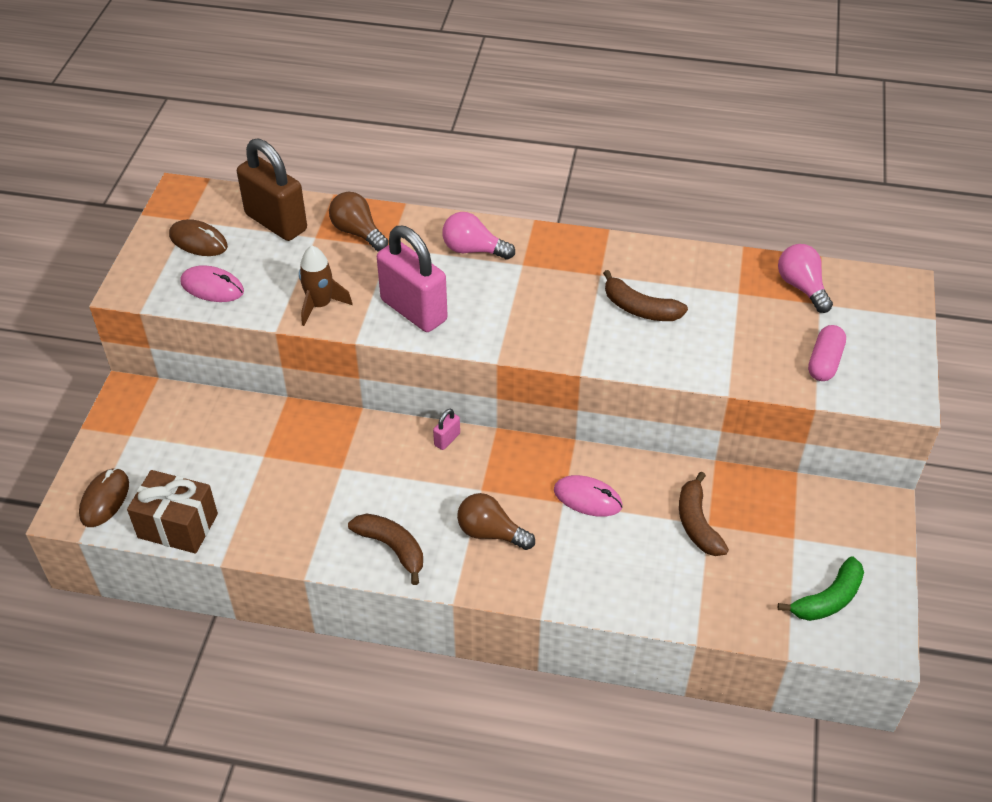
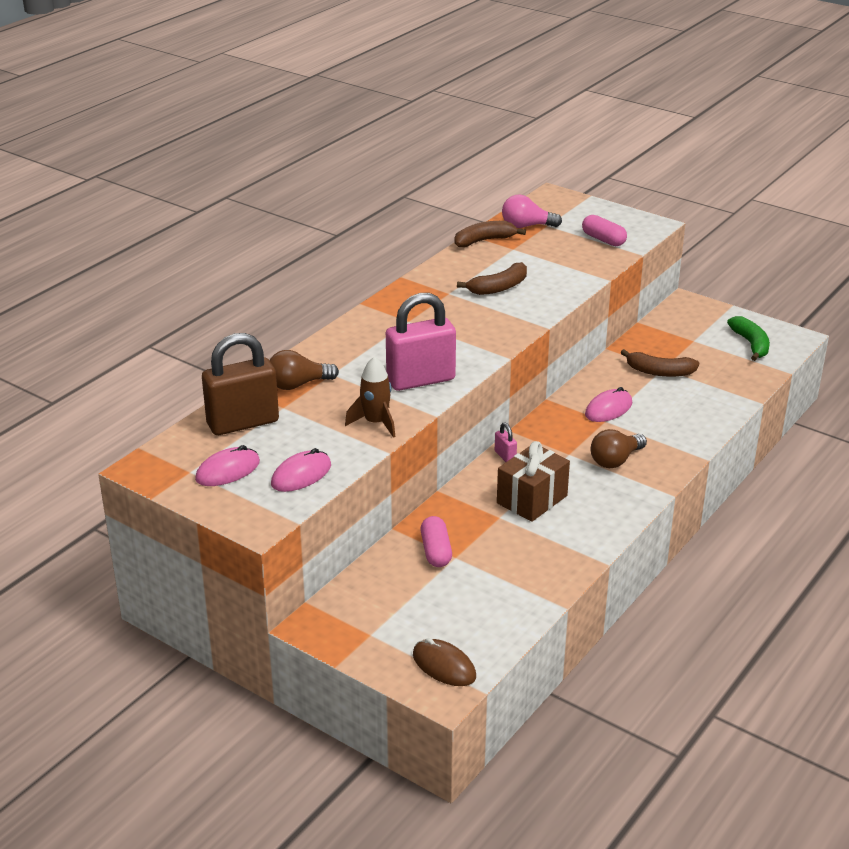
camera: 65 degrees left, 15 degrees down
(178, 525) = (506, 624): brown gift -> brown gift (532, 499)
(198, 241) = (228, 471): brown mouse -> pink mouse
(265, 439) = (436, 551): none -> pink capsule
(392, 548) = (603, 511): brown banana -> brown banana (484, 241)
(473, 250) = (372, 337): pink light bulb -> none

